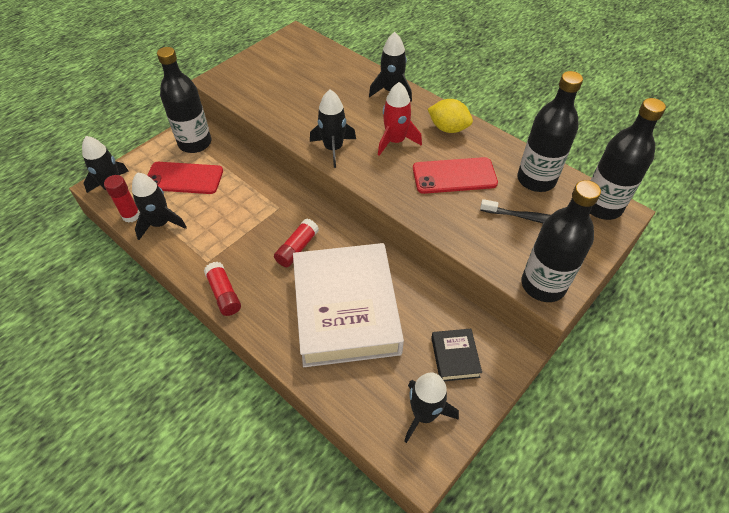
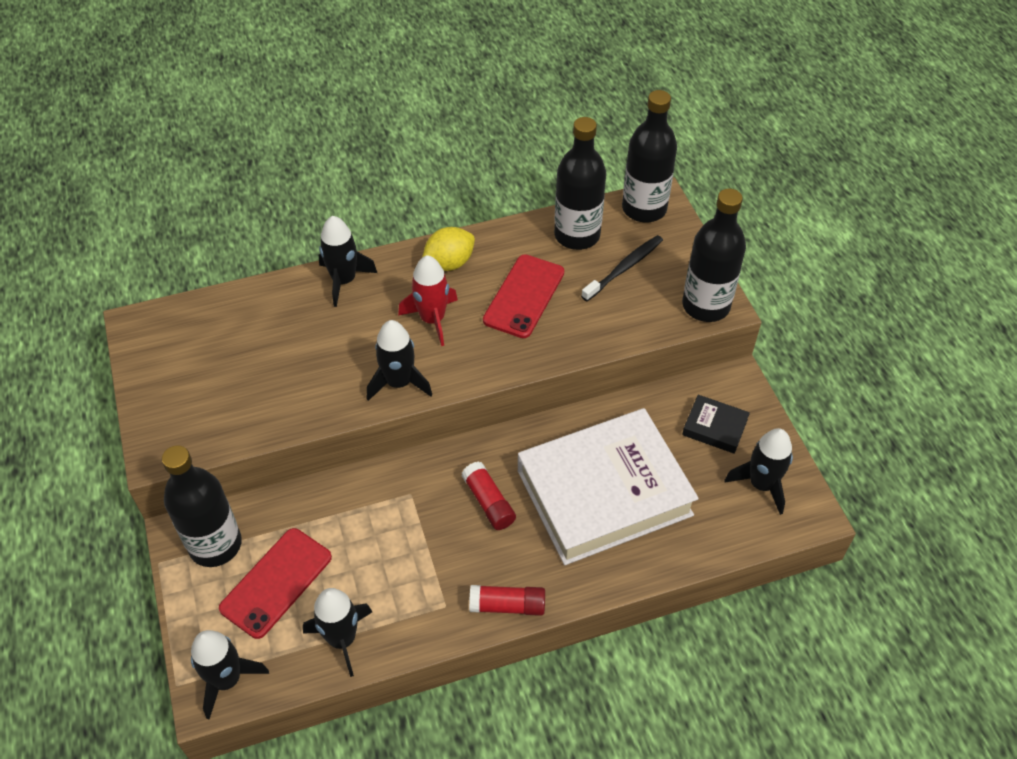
camera: 60 degrees left, 0 degrees up
(131, 215) = (300, 672): red glue stick -> none
(346, 309) = (604, 492): white book -> white book turned 45 degrees counterclockwise

